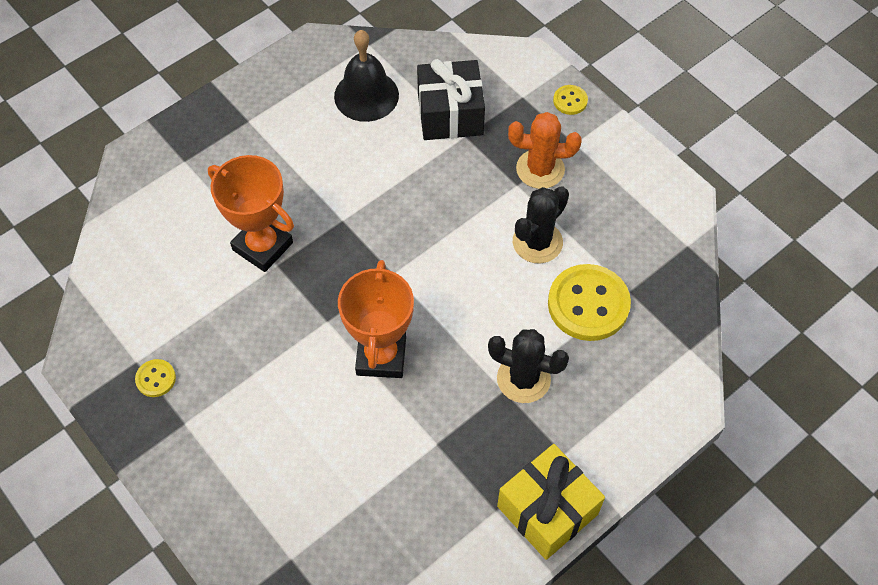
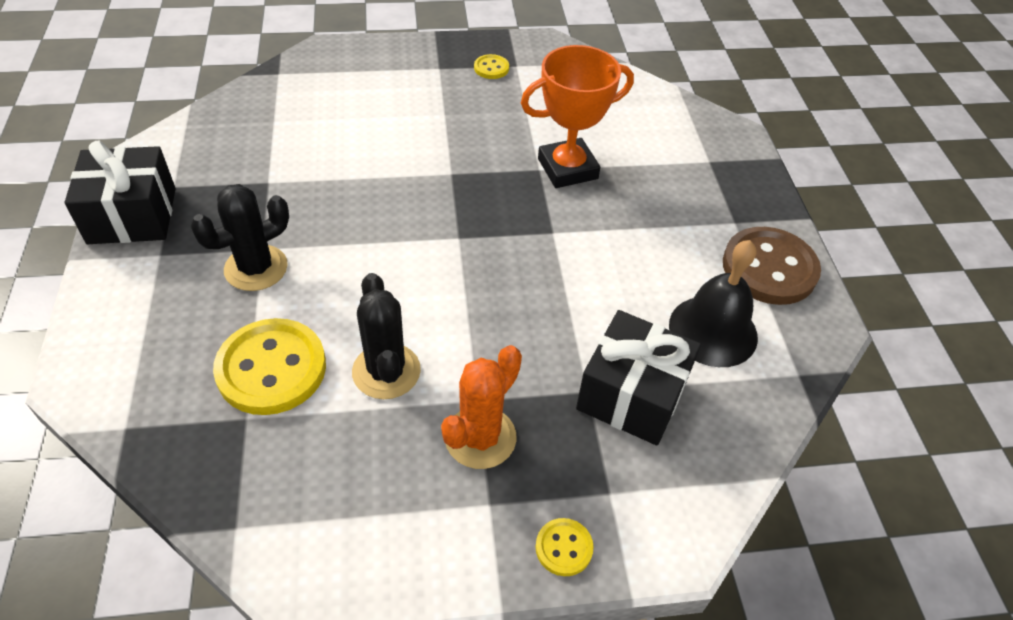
camera: 120 degrees right, 10 degrees down
(284, 86) = (769, 268): none -> brown button
(381, 356) = (382, 188): orange trophy -> none
(547, 510) = (132, 215): yellow gift -> black gift

